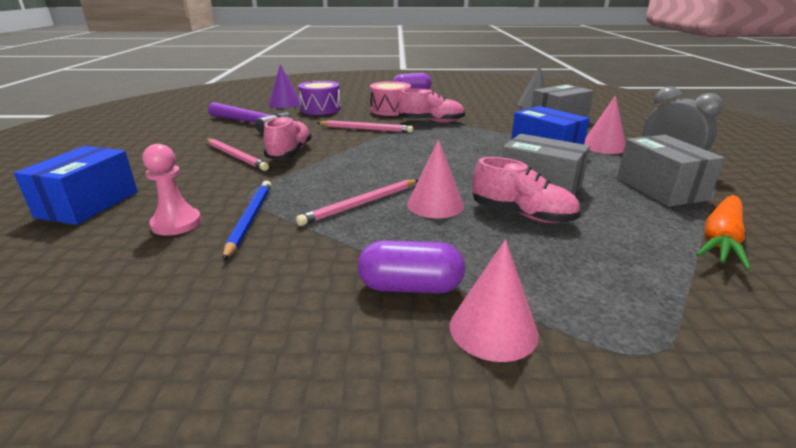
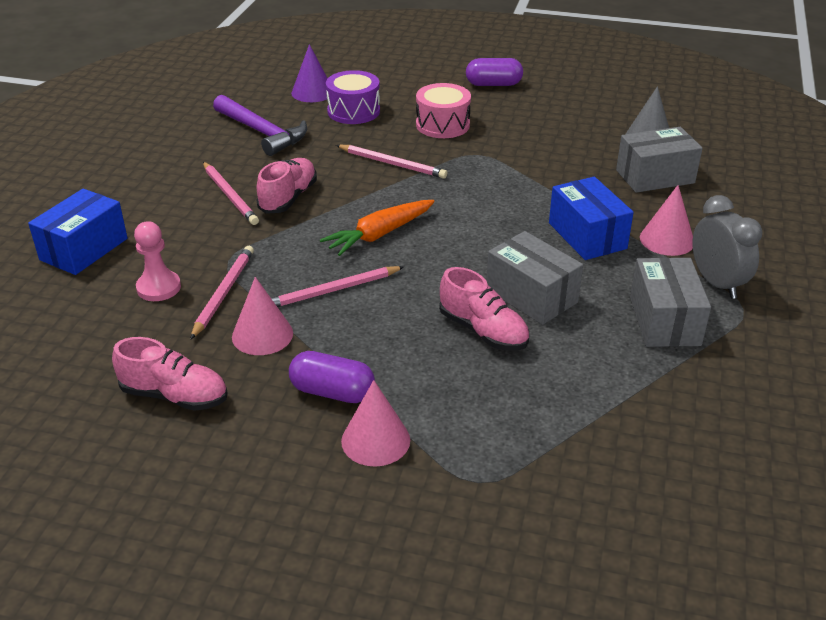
camera: 15 degrees right, 10 degrees up
(250, 219) = (223, 293): blue pencil -> pink pencil
(431, 122) = (482, 159): pink shoe -> pink shoe (175, 395)
(435, 205) = (405, 303): pink cone -> pink cone (262, 335)
(721, 239) = (655, 395): orange carrot -> orange carrot (379, 234)

